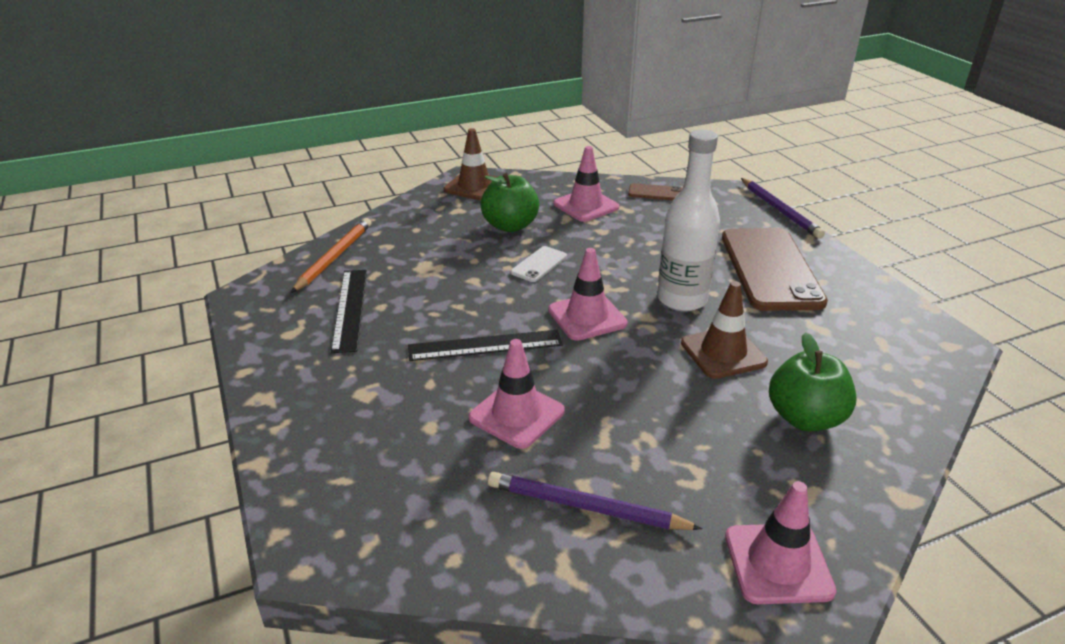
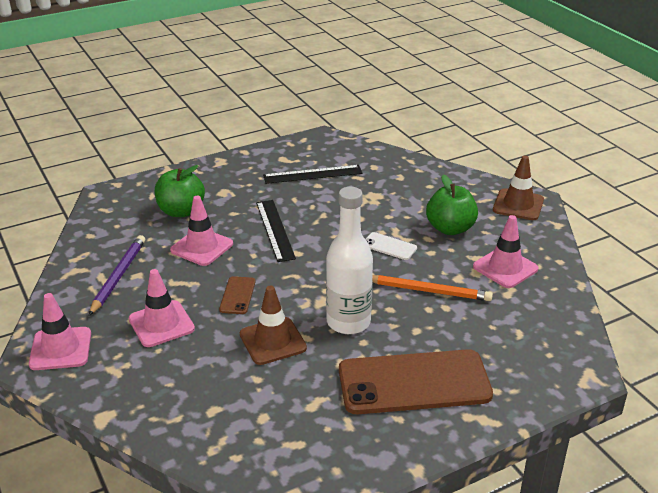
camera: 85 degrees right, 0 degrees up
(334, 257) = (377, 159): orange pencil -> orange pencil (428, 291)
(587, 317) = (315, 272): pink traffic cone -> pink traffic cone (161, 324)
(655, 193) = (554, 312): brown phone -> brown phone (237, 295)
(779, 210) = (550, 404): purple pencil -> none
(805, 418) = (191, 378): green apple -> green apple (181, 211)

